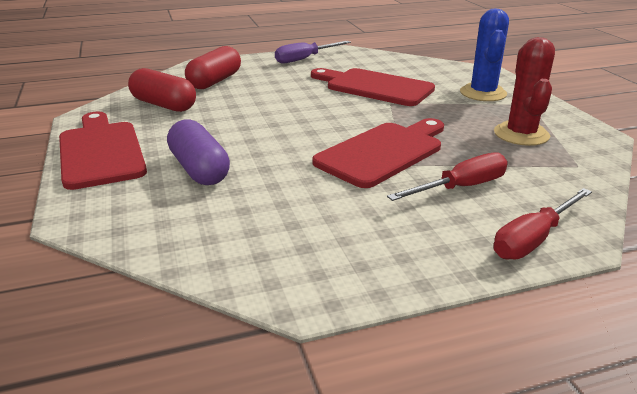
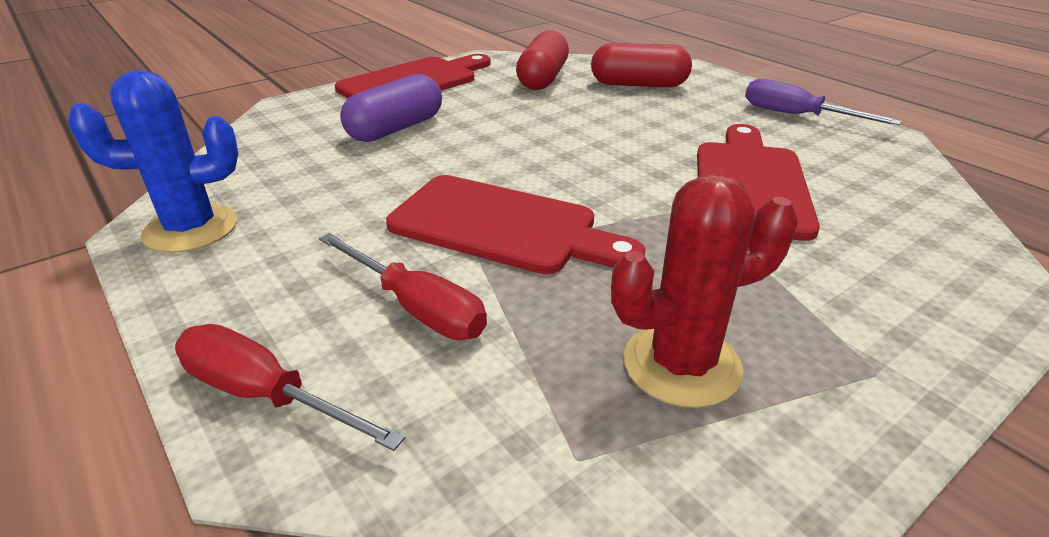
camera: 70 degrees right, 5 degrees up
(483, 93) = (862, 299): blue cactus -> blue cactus (191, 229)

